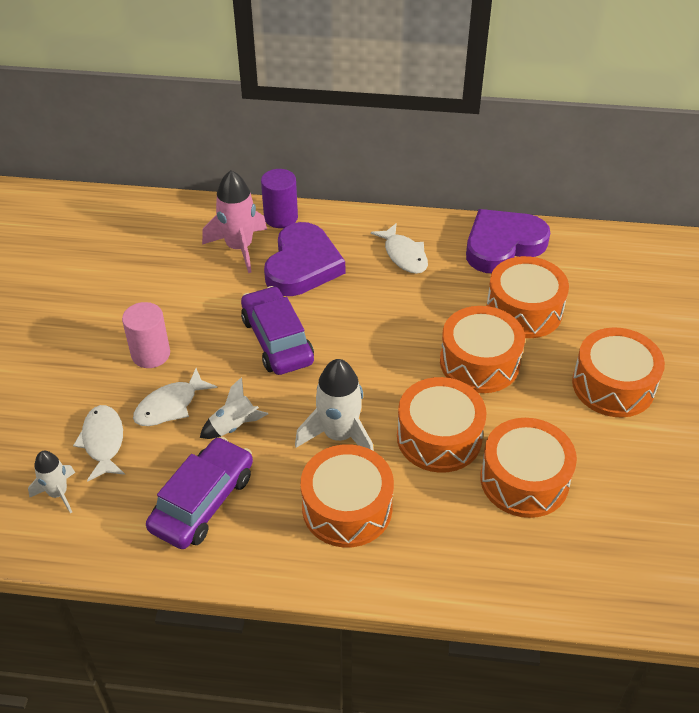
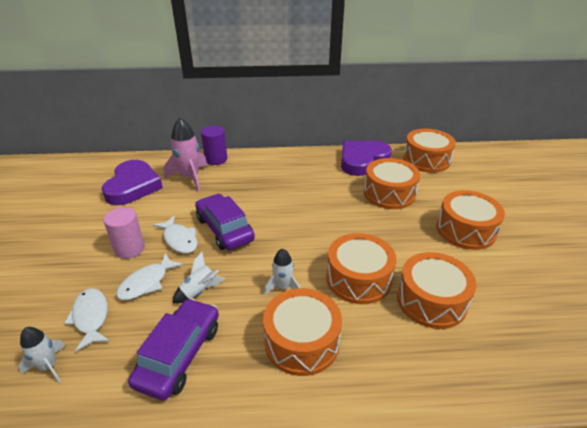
camera: 10 degrees left, 10 degrees down
(302, 265) = (235, 183): purple heart -> purple heart (133, 186)
(339, 435) = (283, 287): white rocket -> white rocket, size x0.59
(404, 255) = (301, 171): white fish -> white fish (179, 240)
(479, 362) = (371, 227): orange drum -> orange drum (426, 160)

